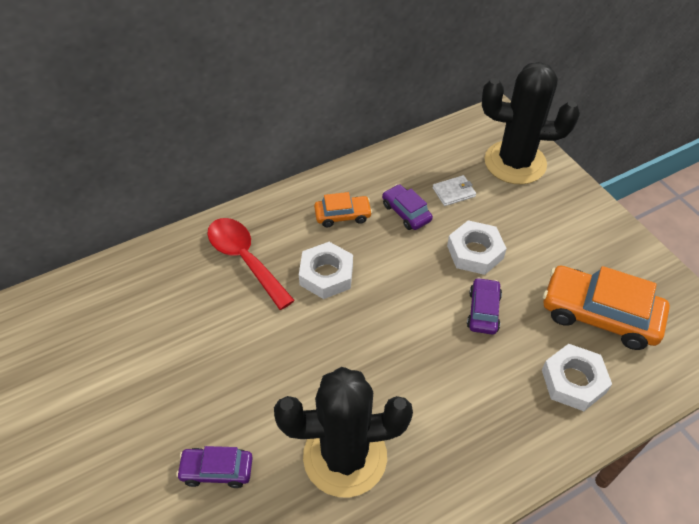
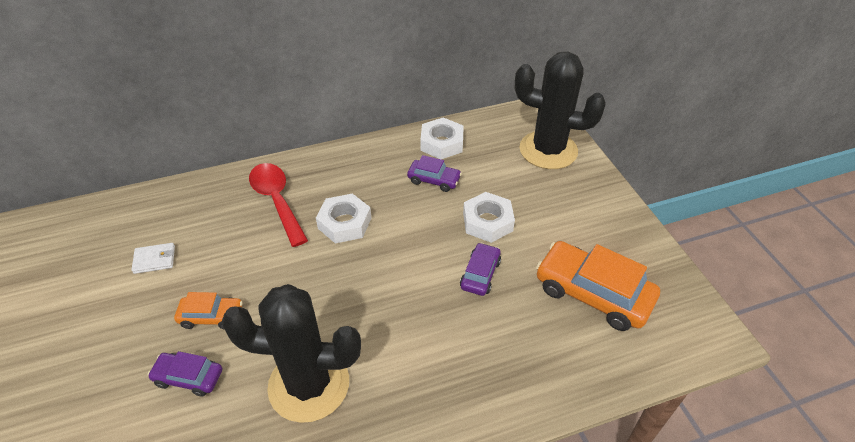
camera: 10 degrees right, 5 degrees down
(342, 215) = (375, 175): orange car -> orange car (211, 316)
(406, 212) = (434, 180): purple car -> purple car turned 135 degrees clockwise
(454, 192) = (483, 168): white wallet -> white wallet (154, 259)
(573, 381) = (550, 351): white nut -> white nut (441, 143)

